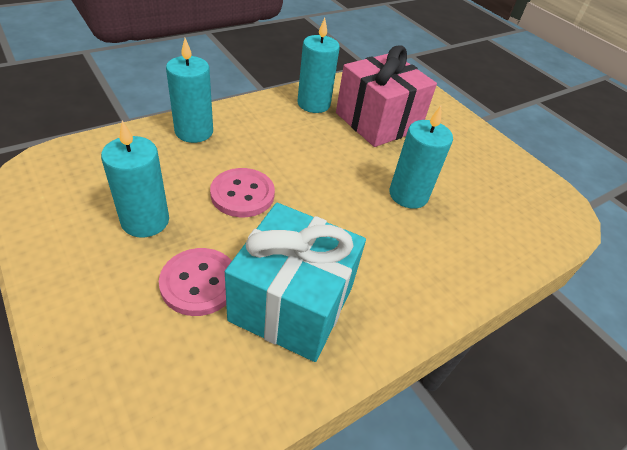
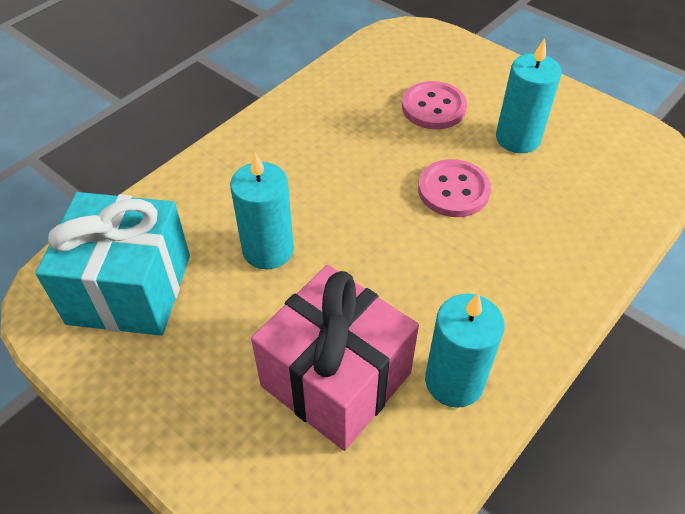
camera: 170 degrees right, 5 degrees up
(194, 132) = (571, 255): turquoise candle -> none
(292, 303) = (354, 113): turquoise gift -> turquoise gift (129, 289)

